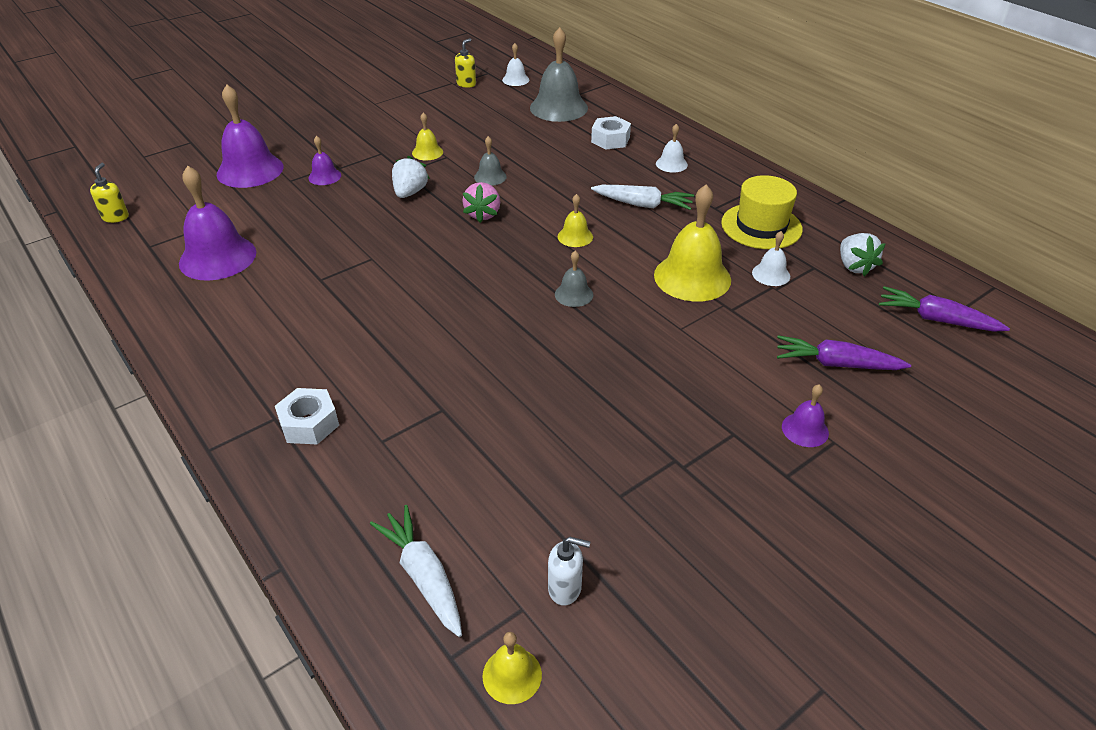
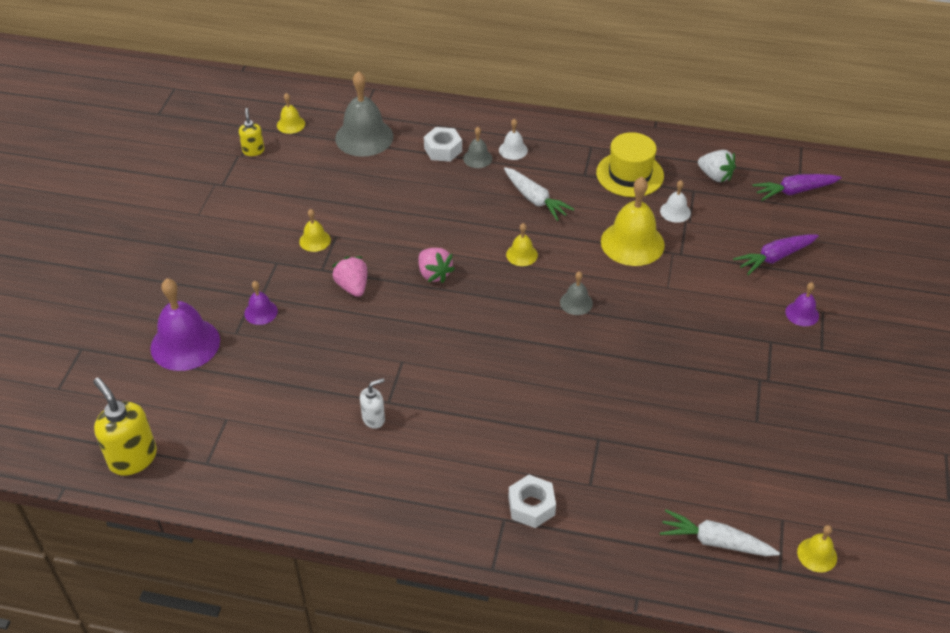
camera: 40 degrees left, 5 degrees up
(116, 217) = (133, 458): yellow soap dispenser -> yellow soap dispenser, size x1.80
(217, 257) = (281, 435): purple bell -> none
(410, 192) = (352, 287): white strawberry -> pink strawberry
(490, 177) = (396, 236): grey bell -> grey bell (477, 158)
(515, 80) = (291, 124): white bell -> yellow bell
(565, 588) = (790, 493): white soap dispenser -> white soap dispenser (374, 419)
(643, 205) = (535, 199): white carrot -> white carrot turned 75 degrees clockwise

